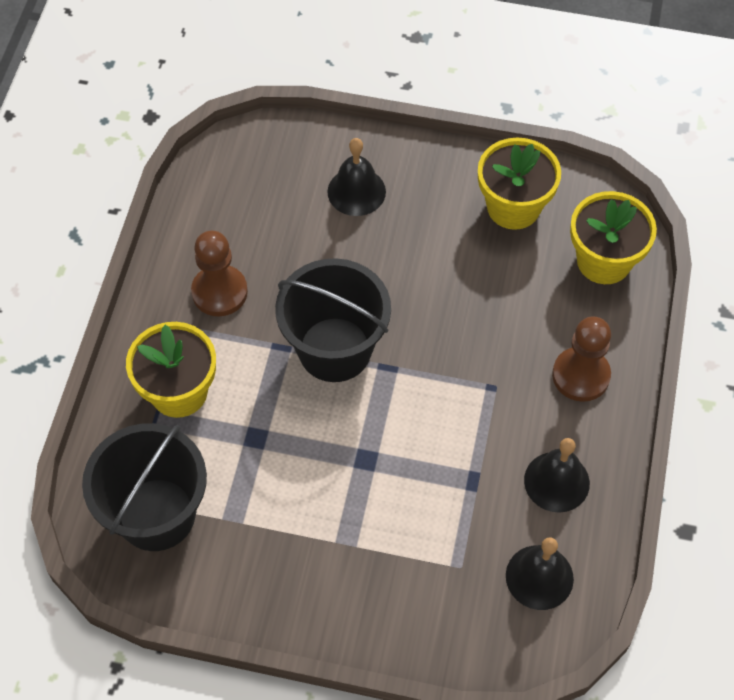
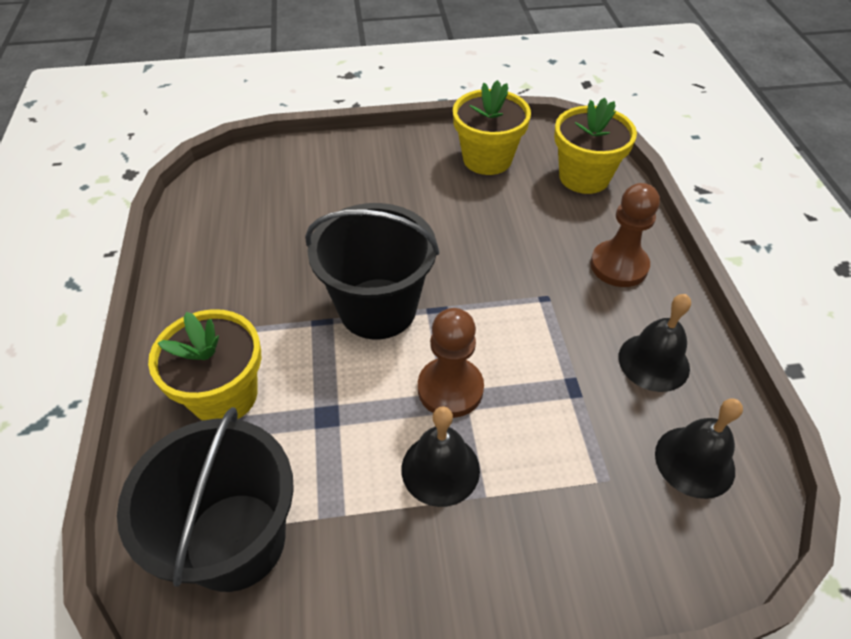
camera: 20 degrees left, 10 degrees down
(219, 292) = (240, 291): brown pawn -> brown pawn (450, 389)
(356, 191) = (344, 180): black bell -> black bell (440, 469)

